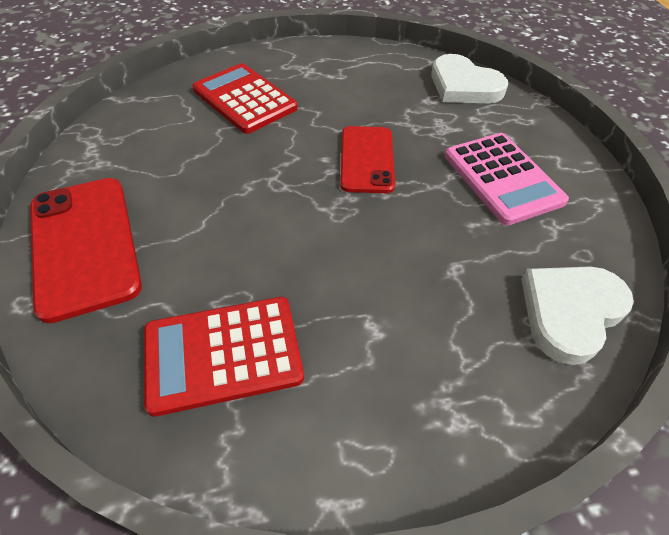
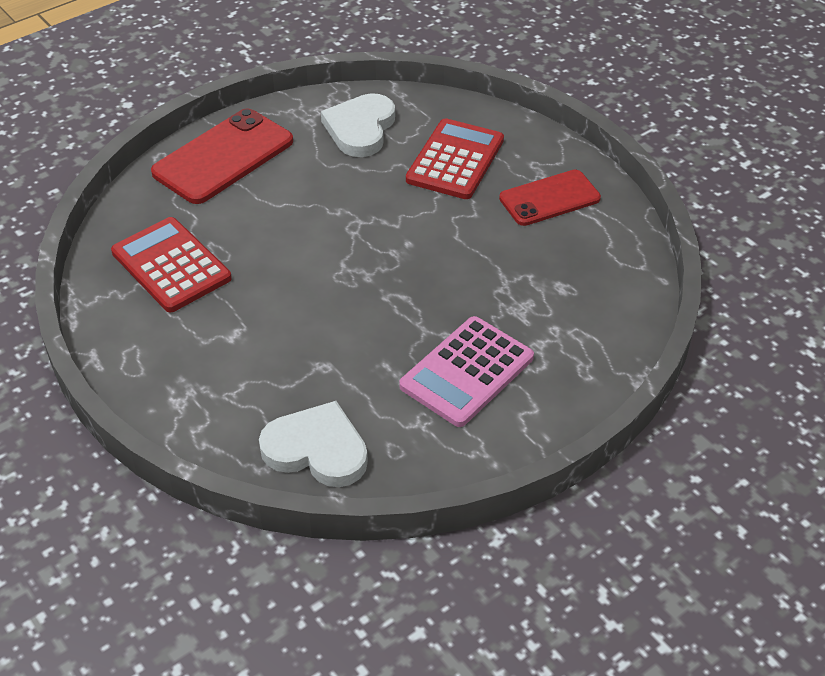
camera: 65 degrees right, 5 degrees down
(367, 159) = (426, 270): red phone -> red phone (549, 198)
(464, 86) = (612, 306): white heart -> white heart (360, 129)

